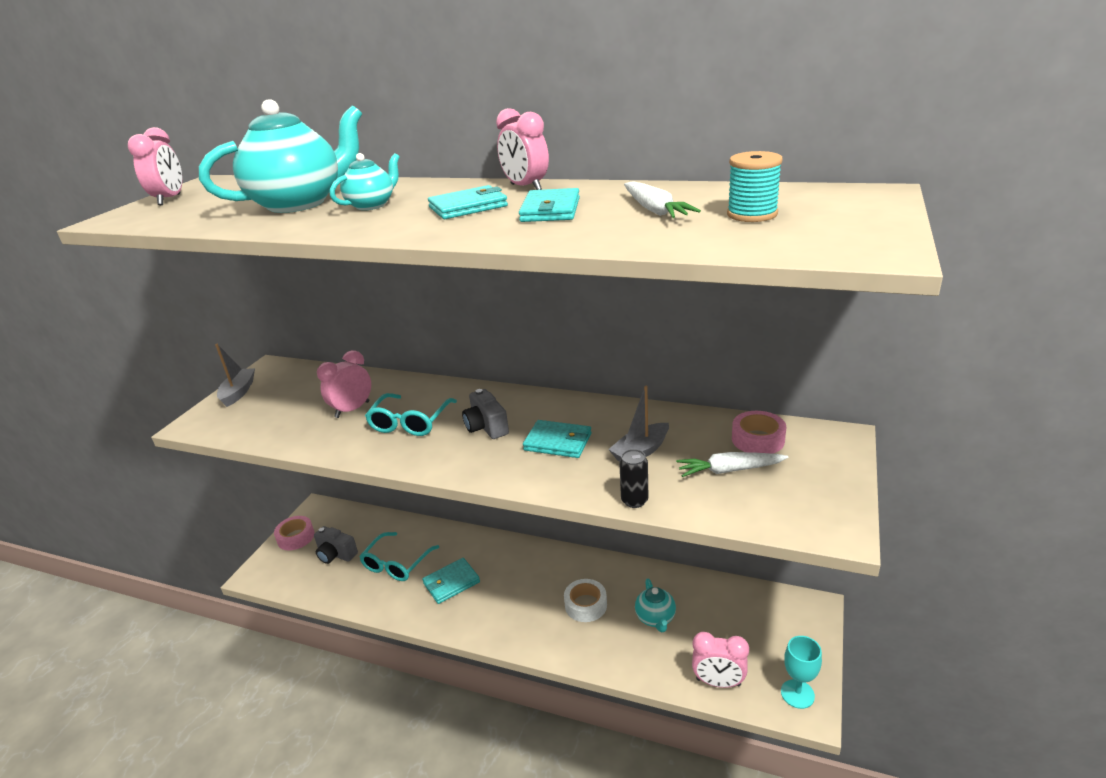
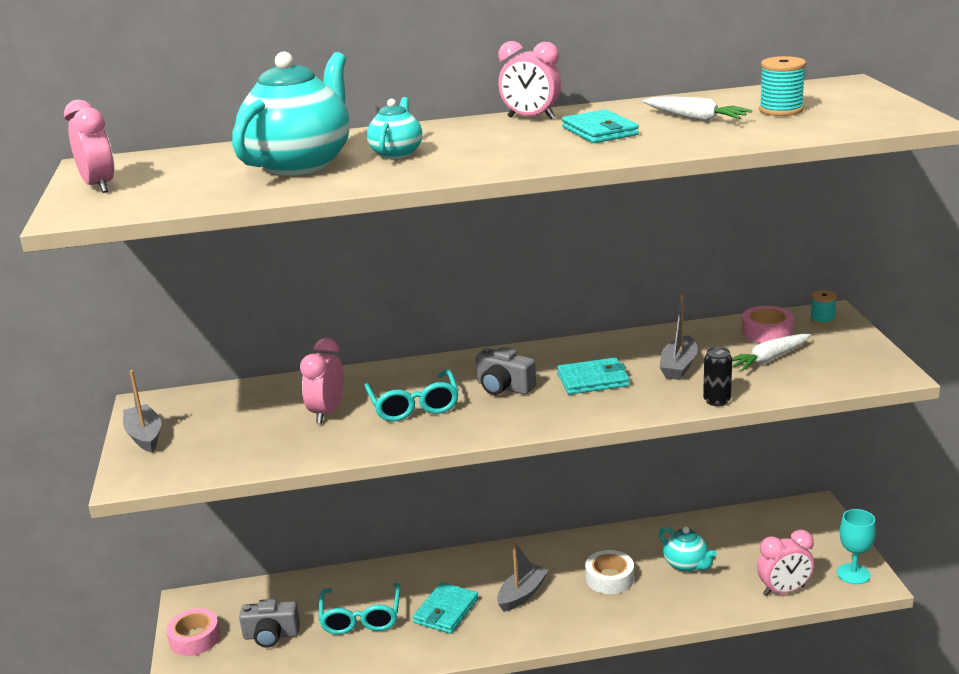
camera: 30 degrees left, 5 degrees down
(468, 207) = (510, 140): turquoise wallet -> none
(512, 591) = (522, 594): none -> grey boat
(826, 442) = (822, 320): none -> turquoise spool

